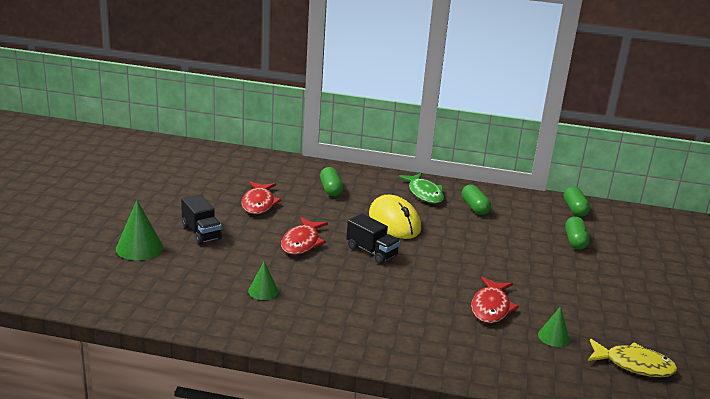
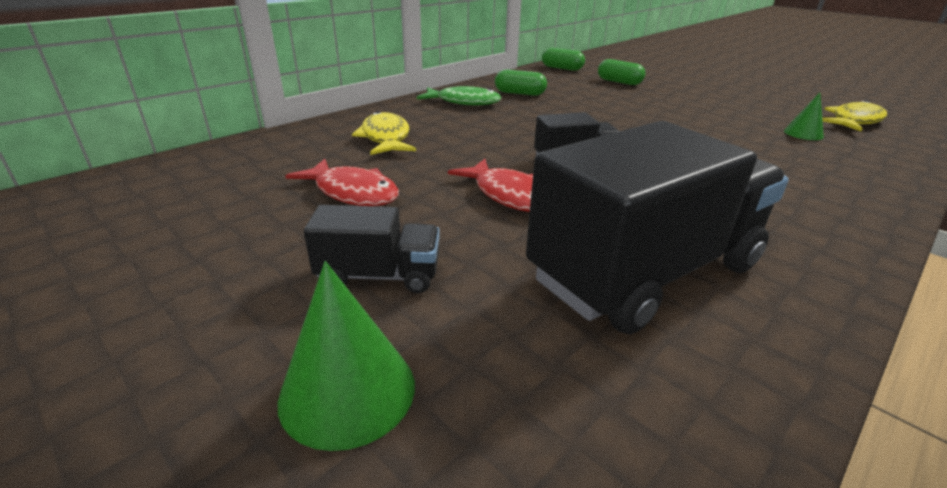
camera: 55 degrees left, 5 degrees up
(263, 291) = (645, 273): green cone -> black truck
(330, 189) = (386, 138): green capsule -> yellow fish
(394, 222) = (511, 130): yellow mouse -> none
(491, 307) = (738, 141): red fish -> none

